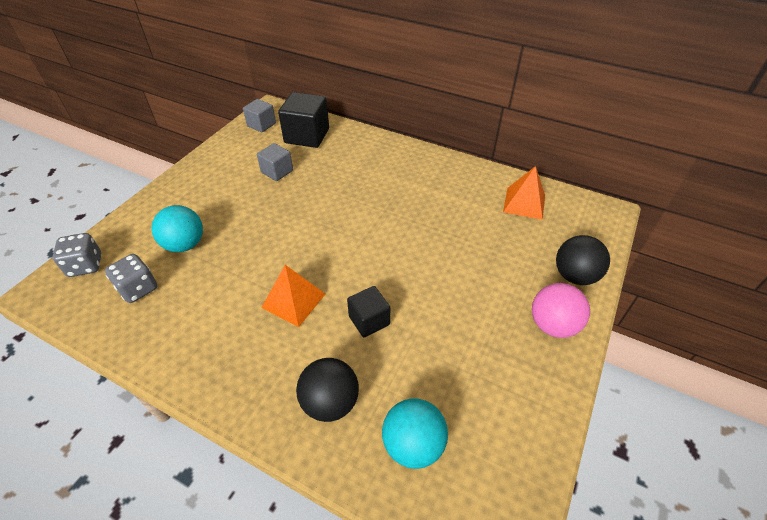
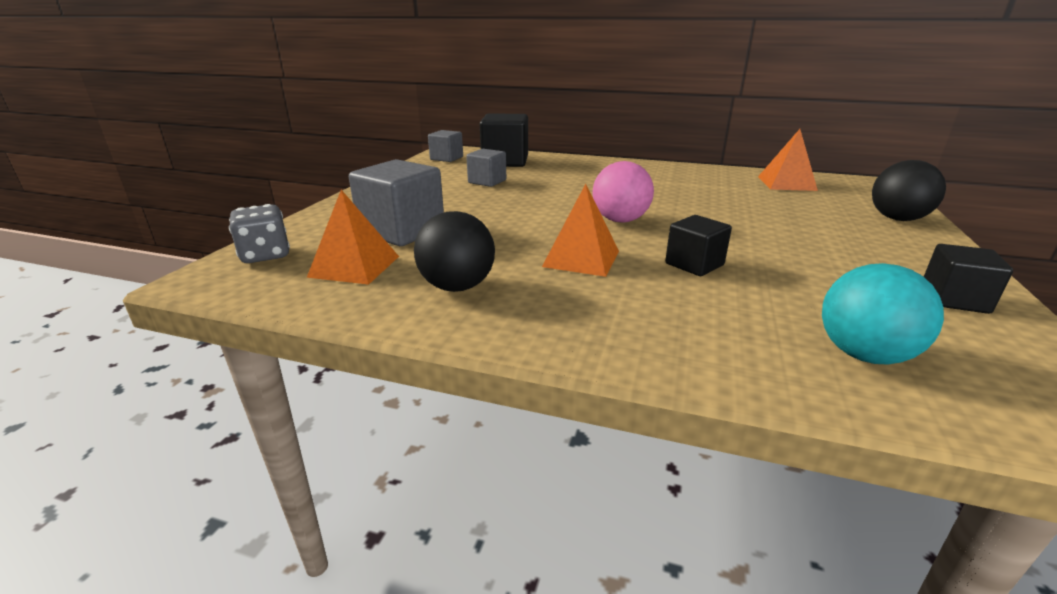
camera: 10 degrees left, 20 degrees down
(138, 289) = (354, 266): grey dice -> orange pyramid
(185, 244) = (402, 231): turquoise ball -> grey cube
(330, 402) = (708, 331): black ball -> black ball (457, 287)
(525, 394) = (954, 299): none -> black cube
(553, 325) = (917, 250): pink ball -> pink ball (620, 220)

